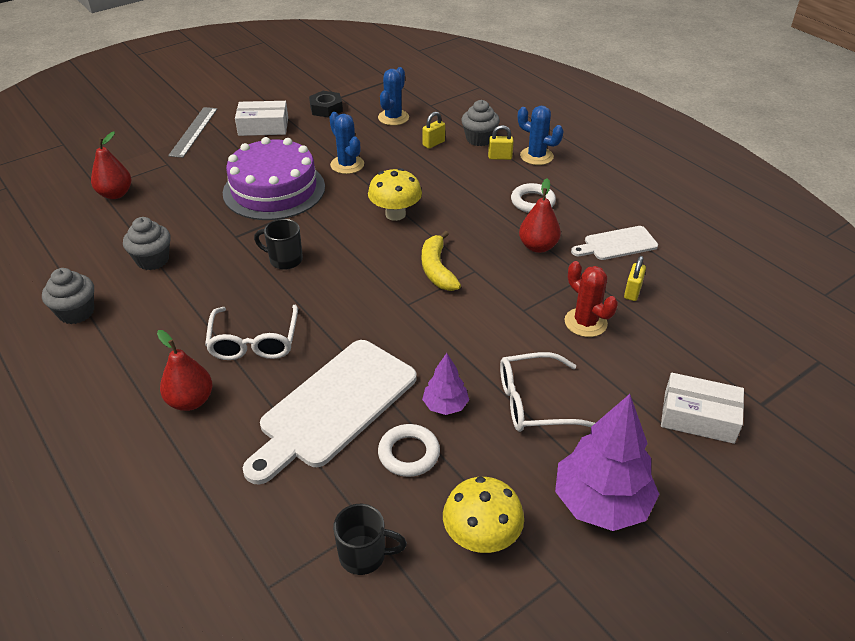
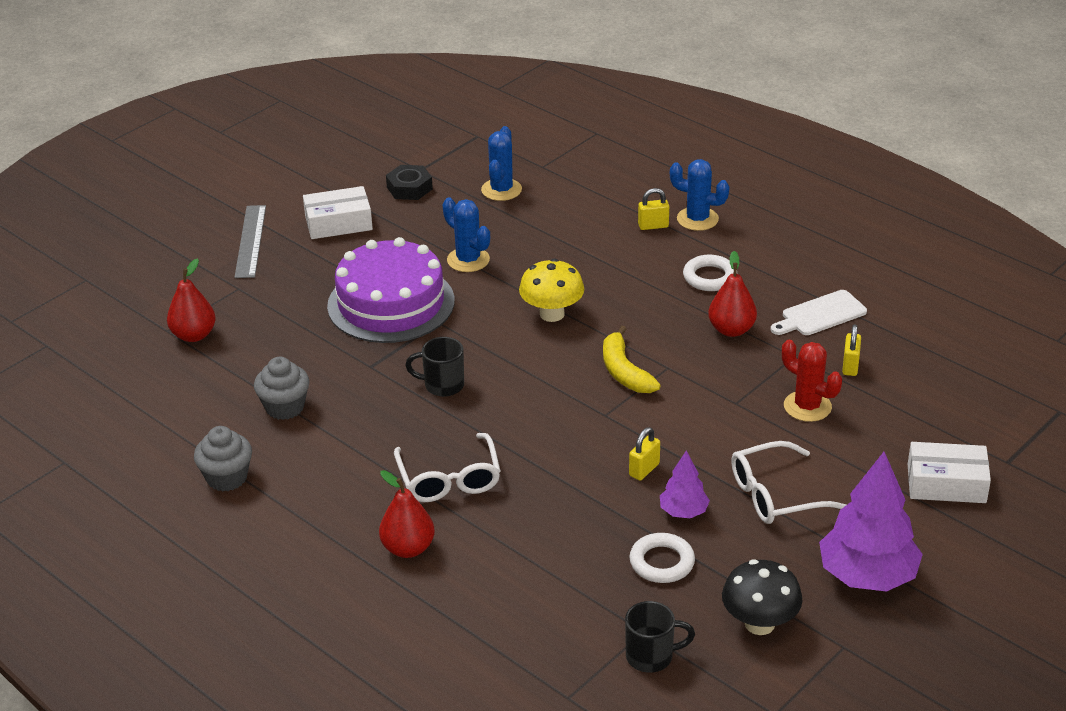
camera: 10 degrees left, 5 degrees down
(334, 406) = (566, 530): white cutting board -> none
(433, 143) = (565, 218): yellow padlock -> yellow padlock (644, 470)
(479, 139) = (620, 205): grey cupcake -> none
(481, 537) = (759, 623): yellow mushroom -> black mushroom

